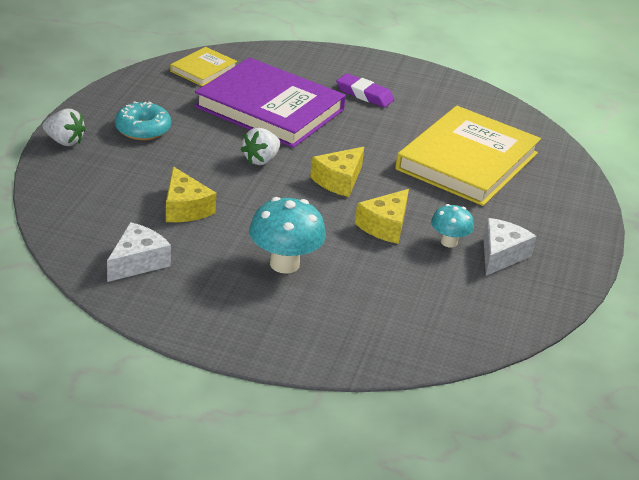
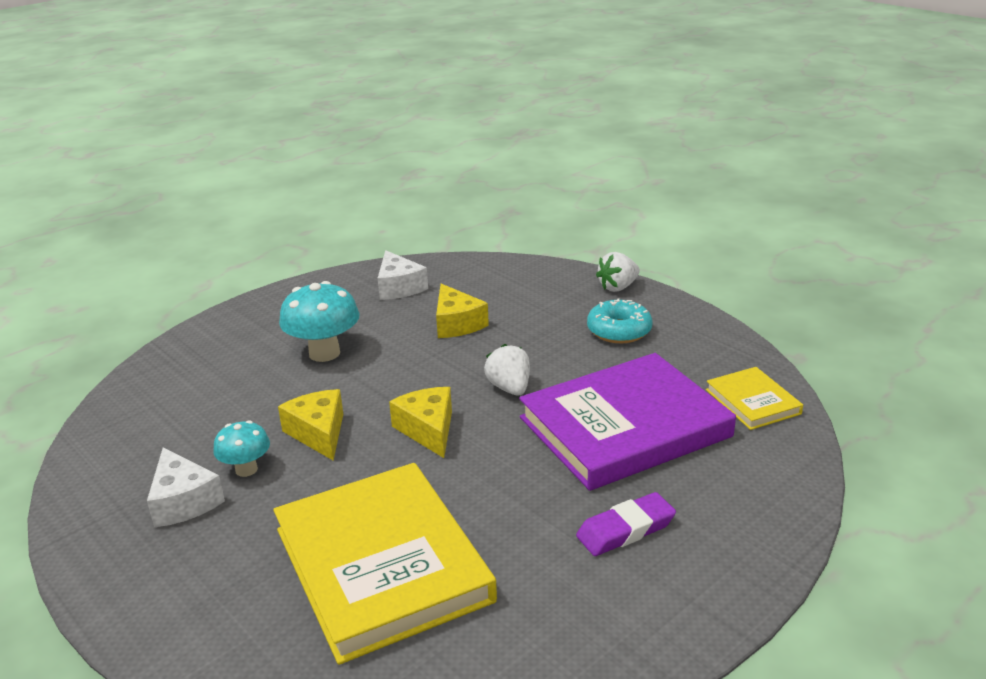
camera: 125 degrees right, 5 degrees down
(185, 208) = (456, 324): yellow cheese -> yellow cheese turned 120 degrees counterclockwise

